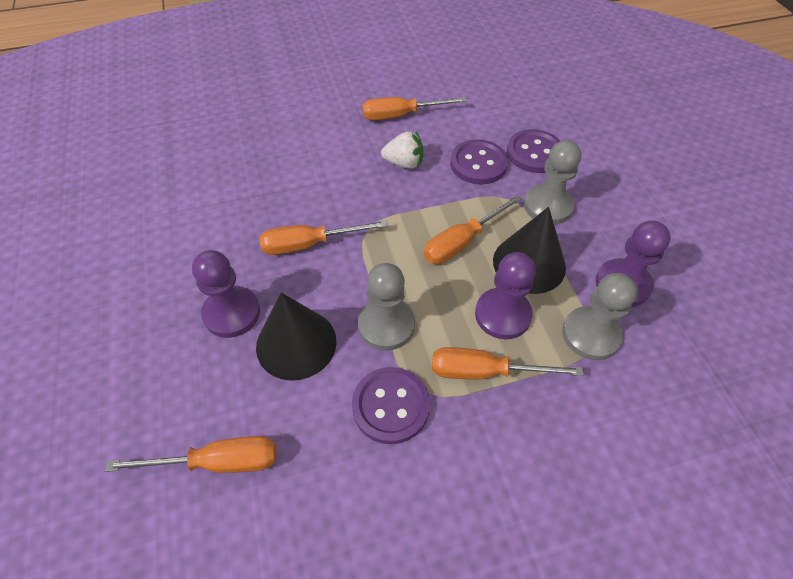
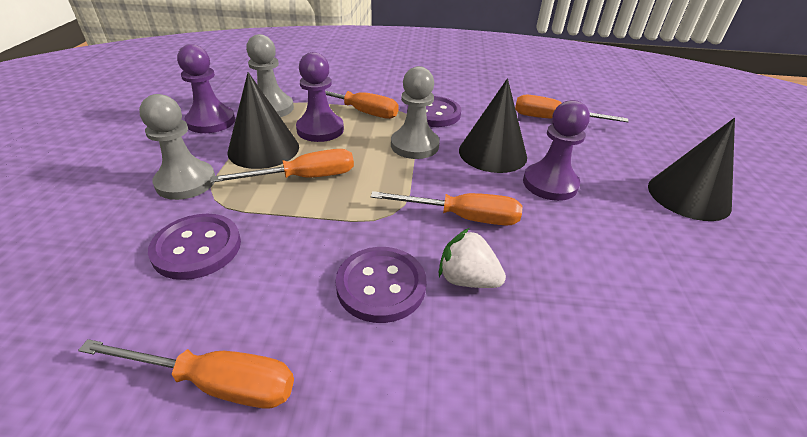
camera: 160 degrees left, 15 degrees down
(85, 344) = (688, 196): none -> black cone
(404, 163) = (291, 281): white strawberry -> white strawberry (467, 279)
(534, 153) = (112, 240): purple button -> purple button (381, 285)

